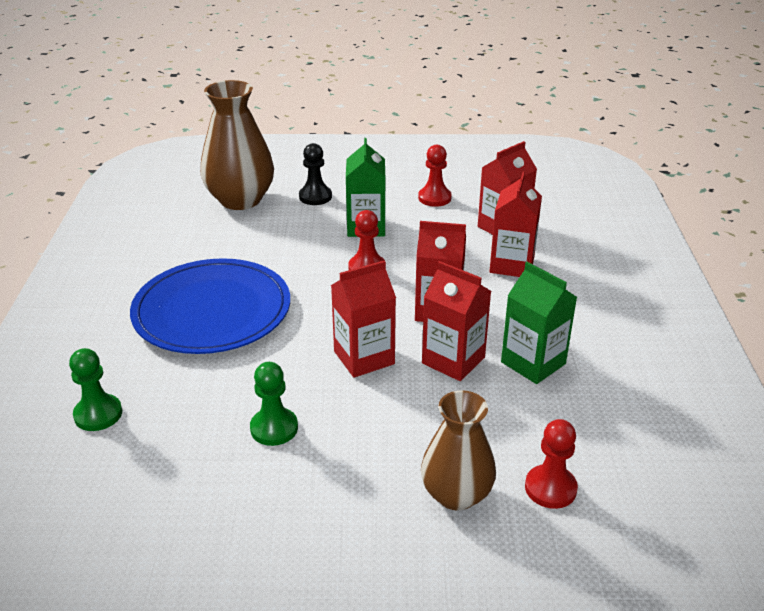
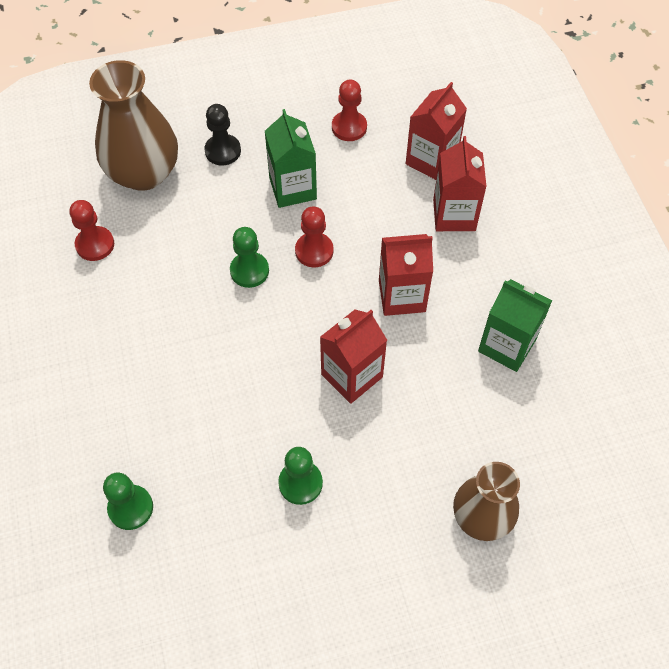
camera: 15 degrees left, 25 degrees up
(212, 311) = (182, 347): blue plate -> none
(301, 271) = (249, 271): none -> green pawn
(453, 360) = (434, 359): red carton -> none
(550, 488) = (556, 490): red pawn -> red pawn (95, 245)

